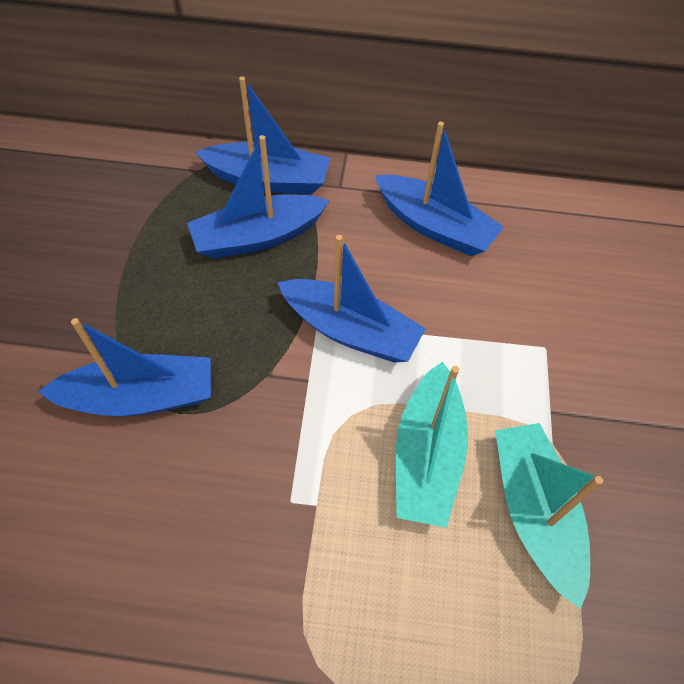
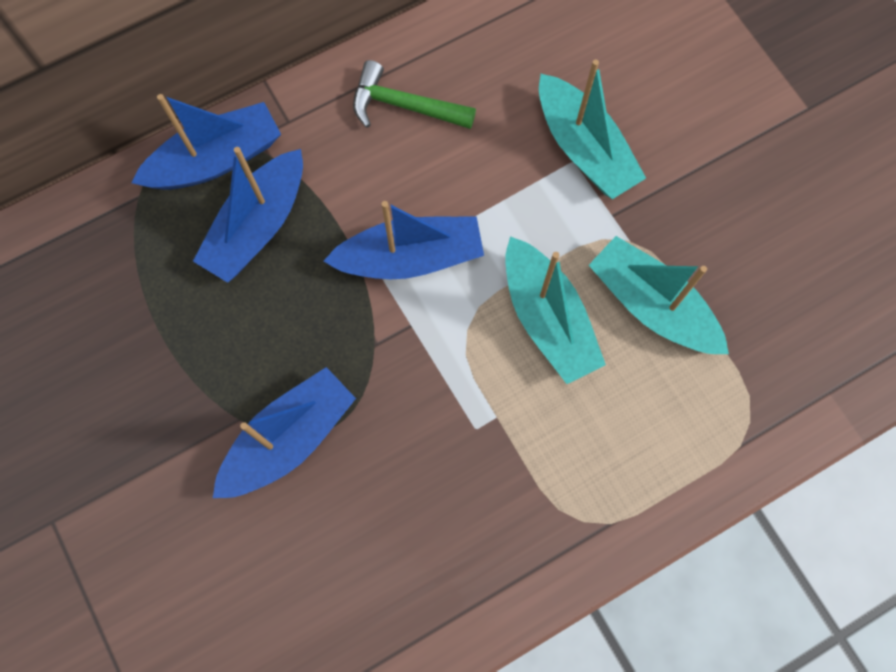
camera: 35 degrees left, 15 degrees up
(434, 226) = (404, 106): blue boat -> green hammer
(563, 344) = (584, 148): none -> turquoise boat

